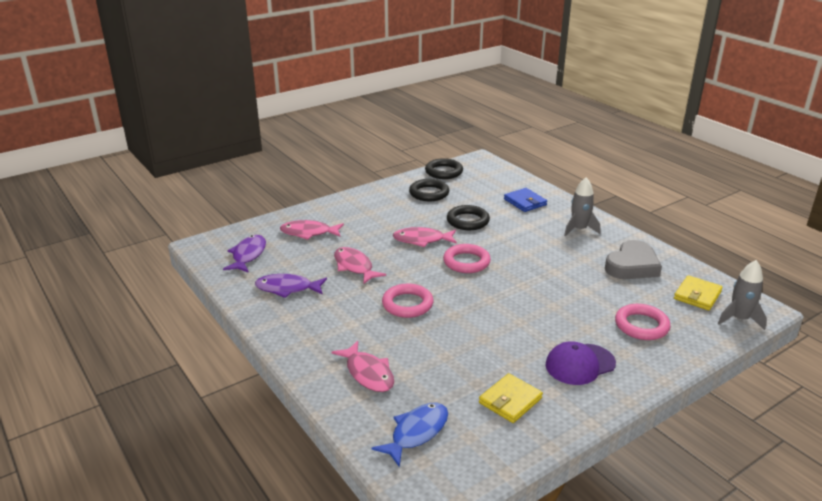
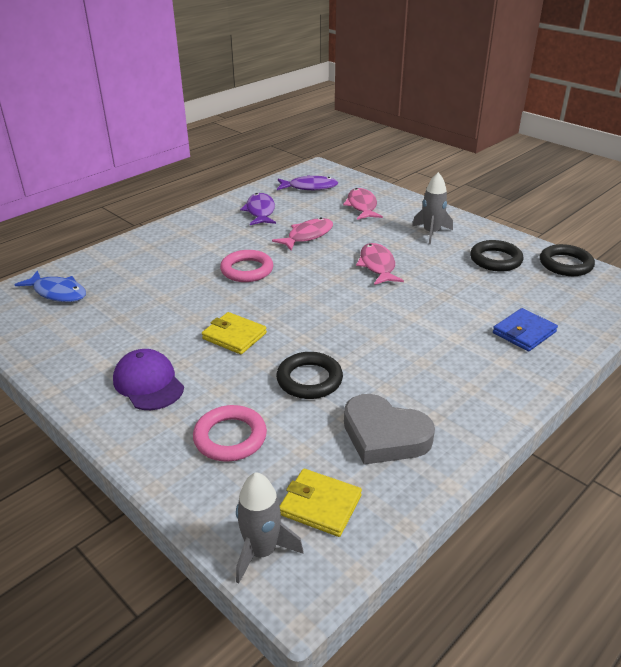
camera: 80 degrees right, 5 degrees up
(368, 373) = (137, 262): pink fish -> none
(466, 262) = (341, 297): pink ring -> none
(468, 221) = (440, 291): black ring -> black ring (309, 379)
(510, 401) = (92, 338): yellow wallet -> yellow wallet (234, 336)
(579, 229) = (469, 383): grey rocket -> grey rocket (431, 233)

